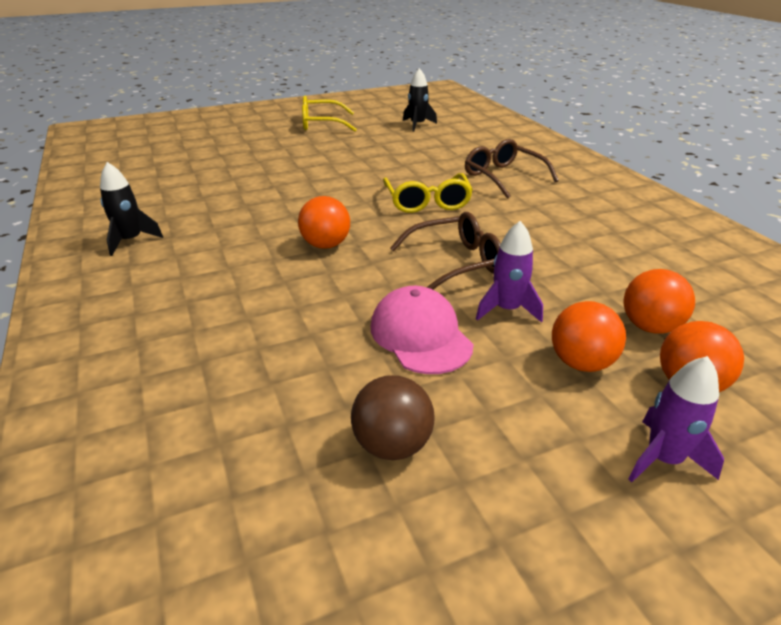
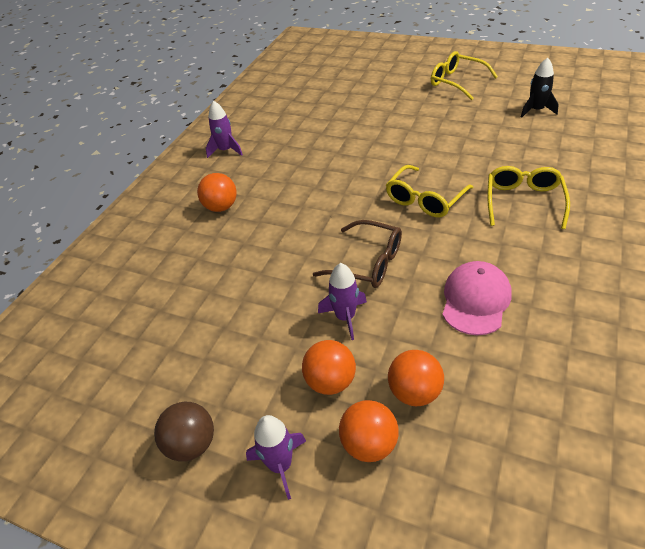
camera: 50 degrees right, 10 degrees up
(131, 240) = (226, 150): black rocket -> purple rocket
(326, 245) = (312, 205): orange ball -> orange ball (221, 207)
(392, 445) = (181, 353): brown ball -> brown ball (191, 444)
(420, 335) = (275, 302): pink cap -> pink cap (475, 300)
(503, 177) = (523, 201): brown glasses -> yellow glasses

